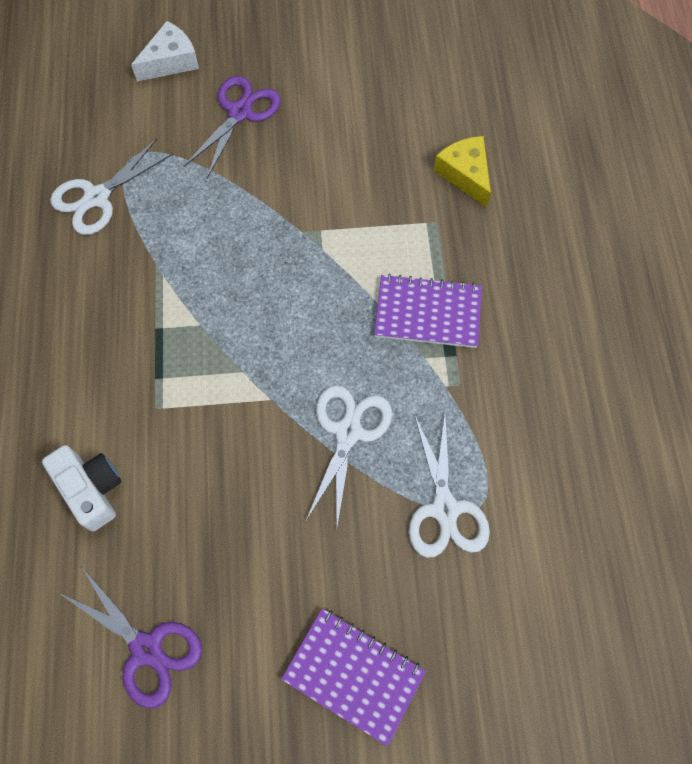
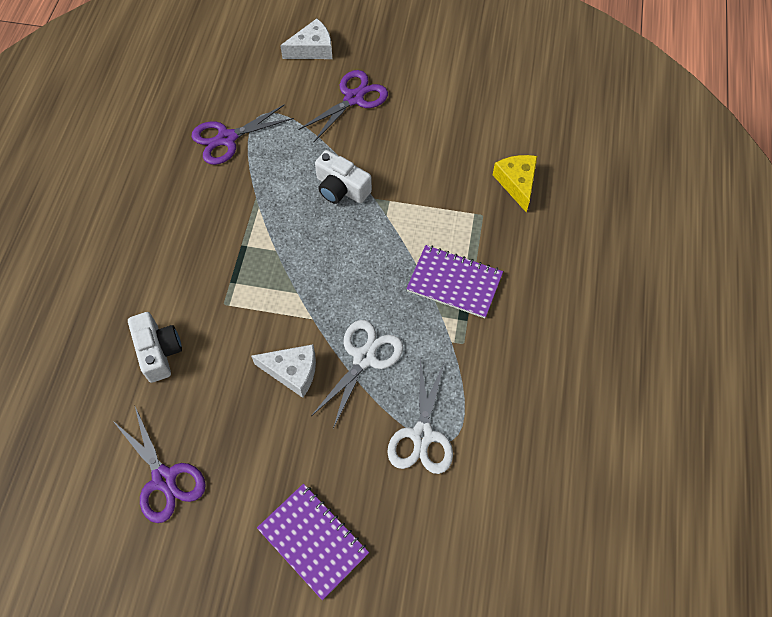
camera: 15 degrees right, 5 degrees down
(97, 197) = (227, 138): white scissors -> purple scissors
(258, 228) = (341, 188): none -> white camera
(266, 471) = (292, 371): none -> white cheese

